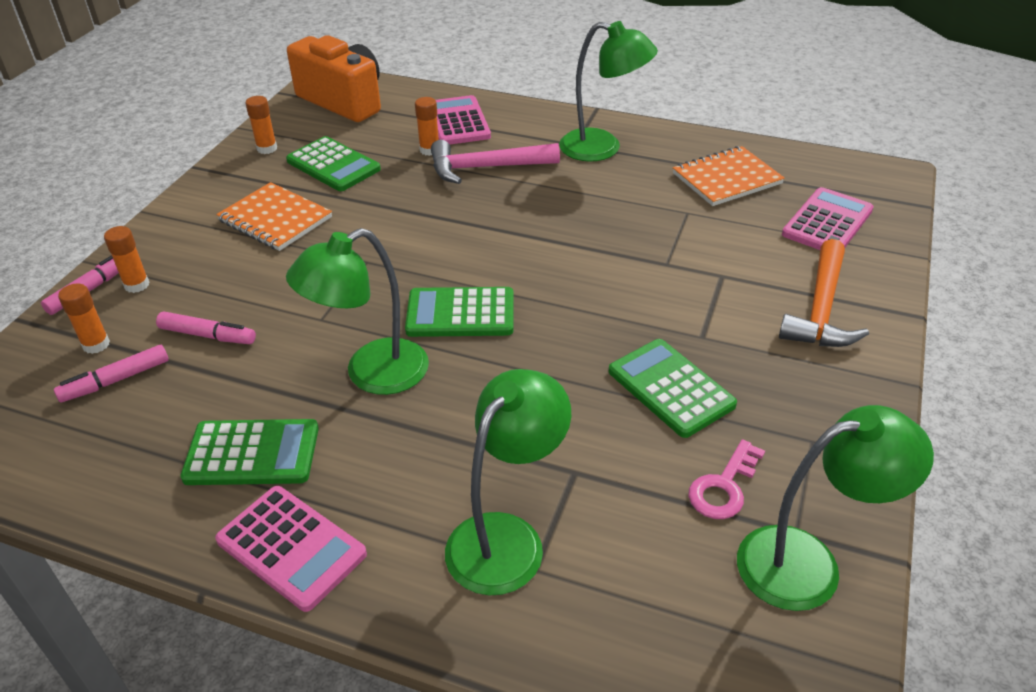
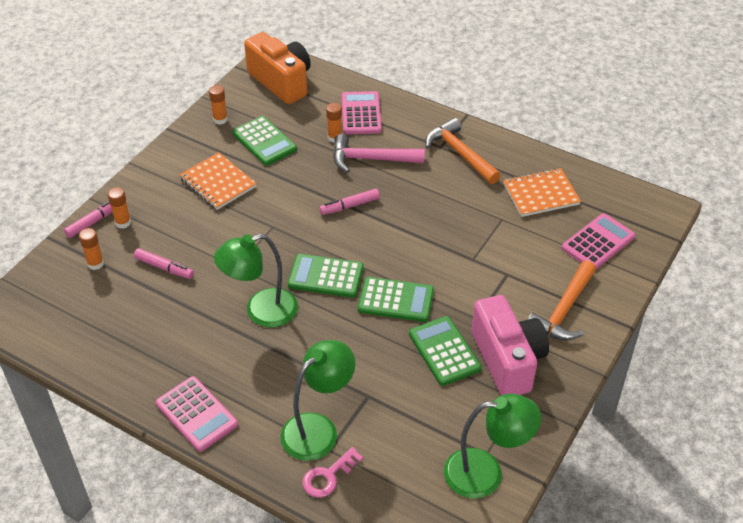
camera: 10 degrees right, 5 degrees up
(115, 380) = (106, 291): pink marker -> pink marker (349, 206)
(252, 453) = (182, 353): green calculator -> green calculator (396, 300)
(602, 148) = (460, 153): green lamp -> orange hammer
(723, 487) = (454, 420): pink key -> pink key (328, 476)
(770, 386) = (507, 360): none -> pink camera

